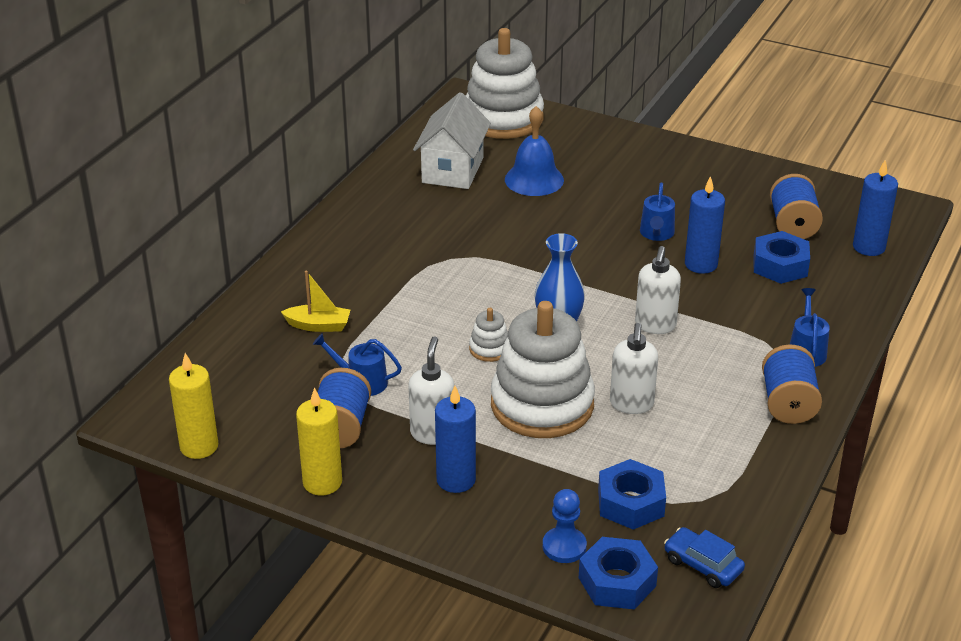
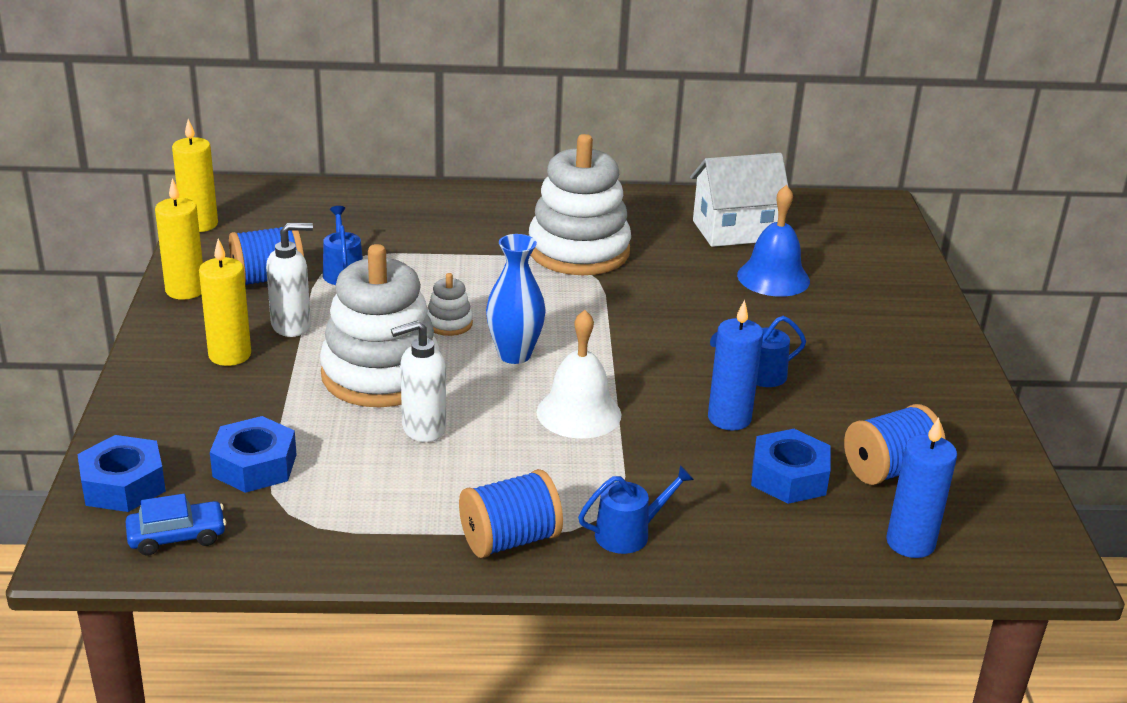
camera: 60 degrees right, 5 degrees down
(318, 325) = (410, 230): yellow boat -> none
(456, 480) = (230, 355): blue candle -> yellow candle
(503, 118) = (866, 234): white stacking toy -> white stacking toy (579, 251)
(564, 546) = (162, 440): blue pawn -> none
(655, 326) = (579, 413): white soap dispenser -> white bell
(703, 565) = (177, 536): blue car -> blue car turned 60 degrees clockwise

